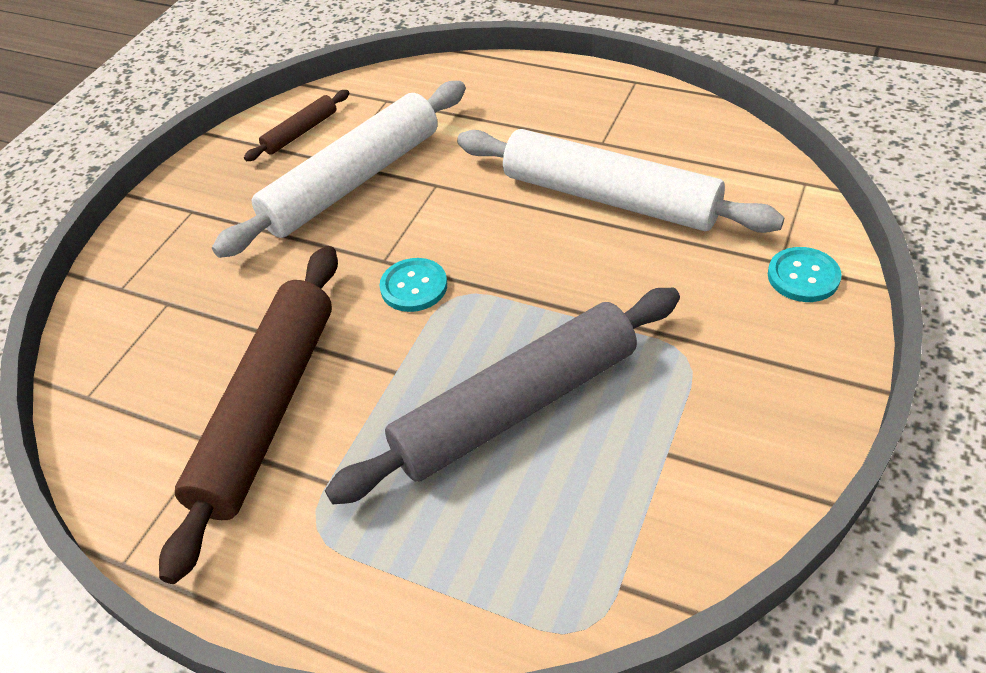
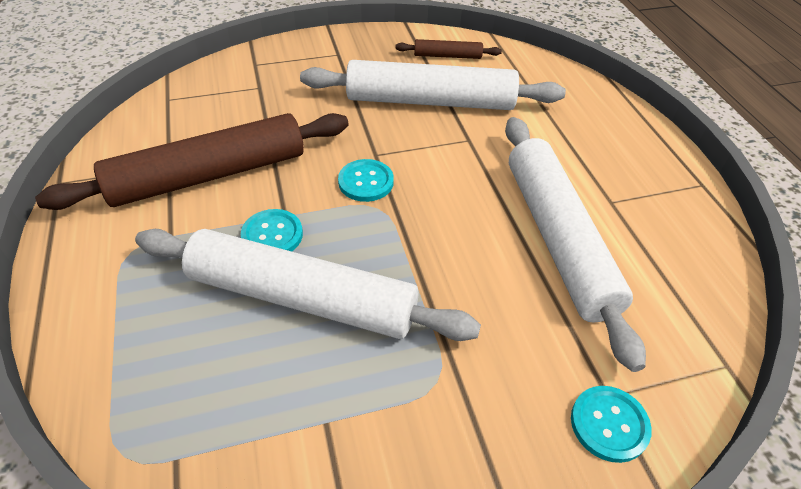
camera: 45 degrees right, 0 degrees up
(413, 393) = (272, 235): none -> turquoise button
(516, 407) = (302, 298): grey rolling pin -> white rolling pin

